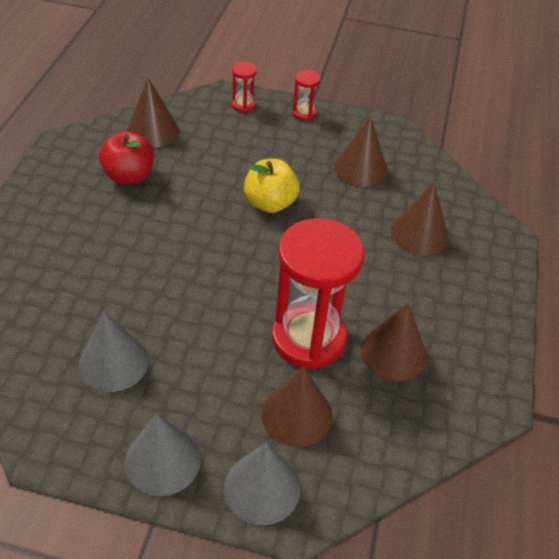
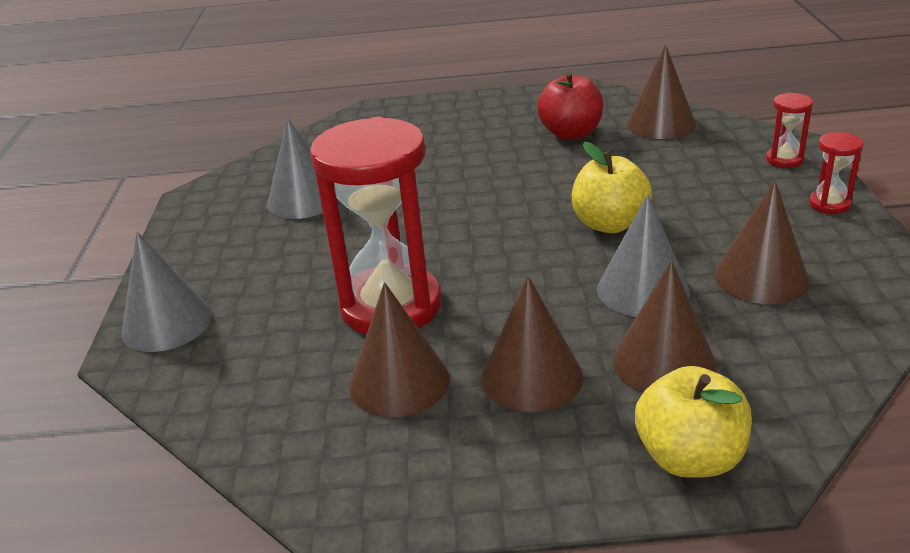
camera: 80 degrees right, 15 degrees down
(163, 460) = (193, 256): grey cone -> grey cone (643, 290)
(296, 414) = (270, 324): brown cone -> brown cone (531, 376)
(492, 253) = (689, 457): none -> yellow apple

